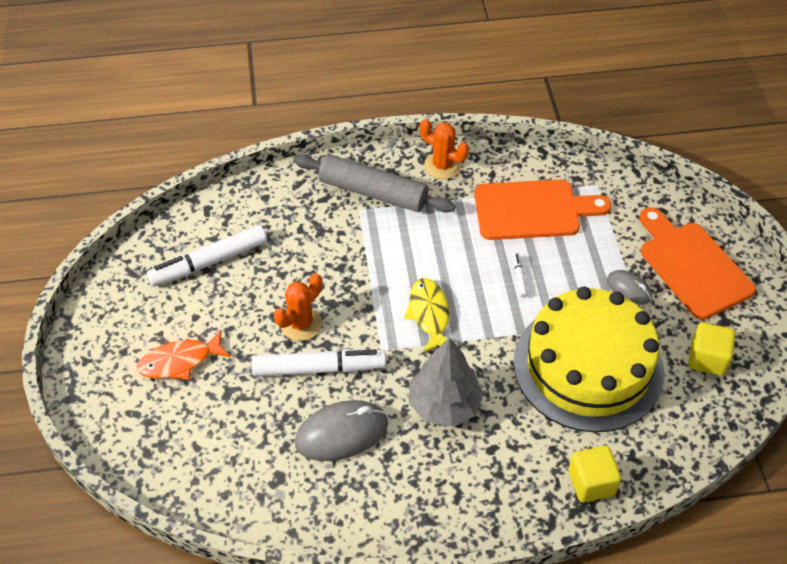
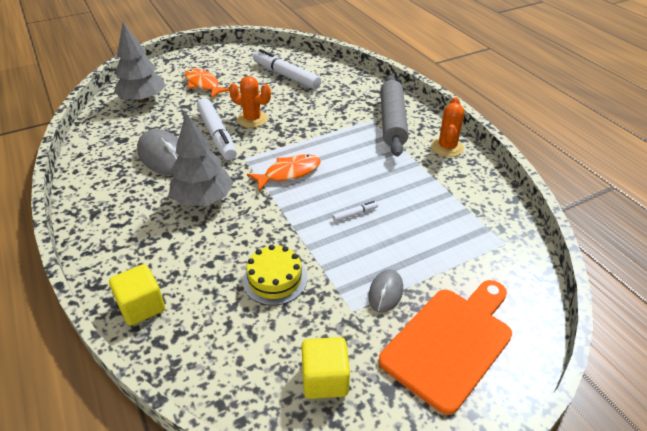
camera: 70 degrees right, 10 degrees down
(182, 442) = (143, 99): none -> grey tree
(429, 314) = (289, 173): yellow fish -> orange fish
(533, 210) = (438, 207): orange cutting board -> none
(588, 366) = (275, 279): yellow cake -> yellow cake, size x0.43

